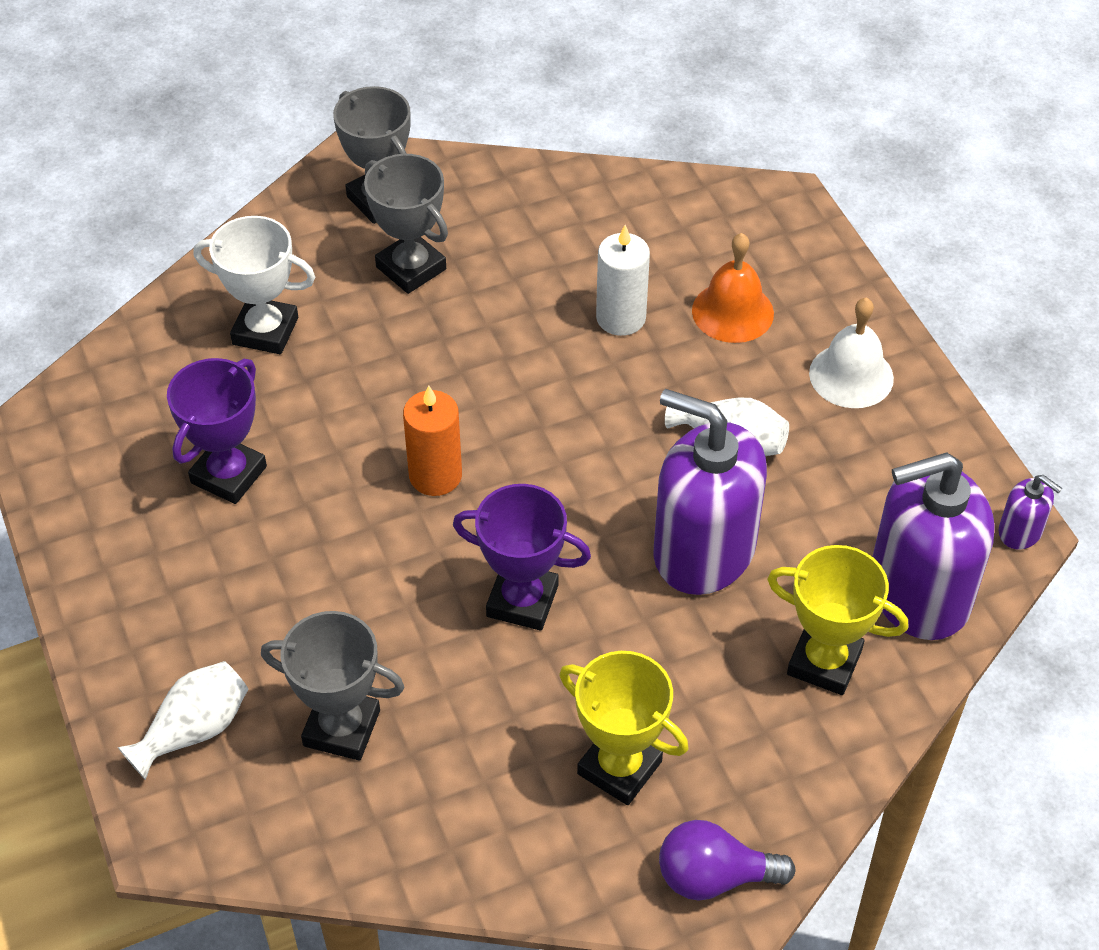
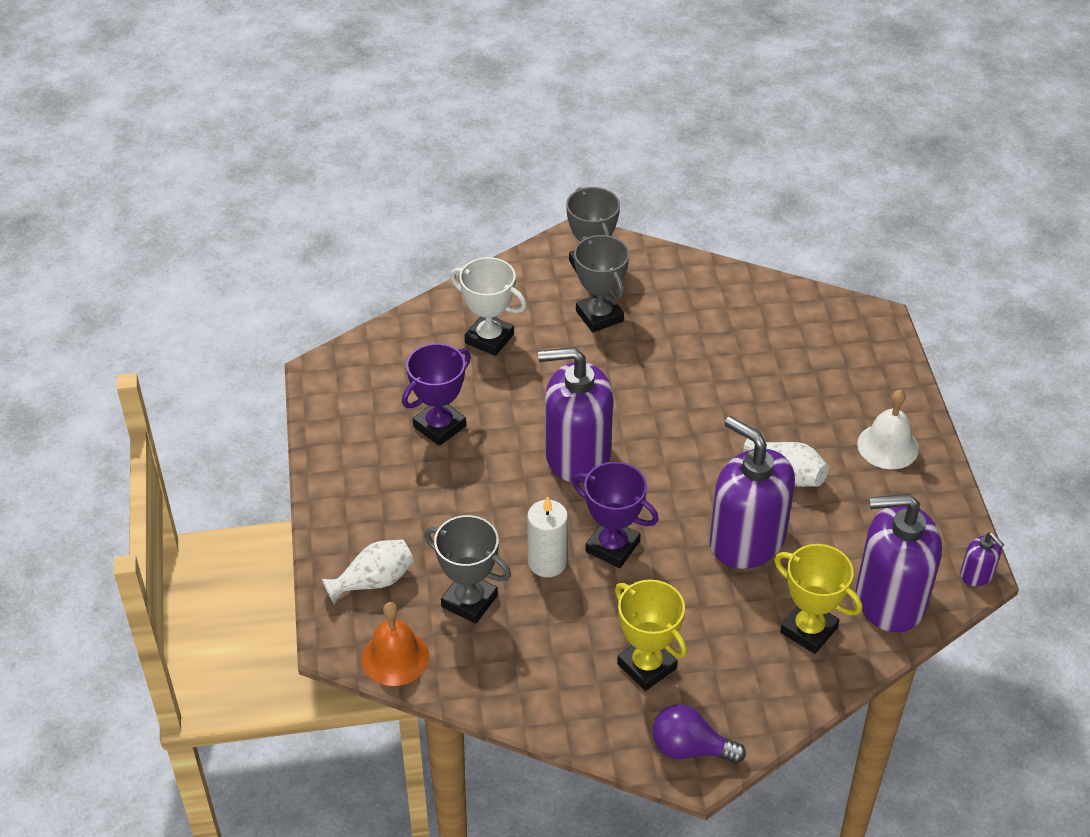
camera: 15 degrees right, 5 degrees down
(435, 475) = (577, 454): orange candle -> purple soap dispenser
(621, 318) = (735, 376): white candle -> white candle (547, 562)
(732, 312) = (816, 387): orange bell -> orange bell (395, 657)

